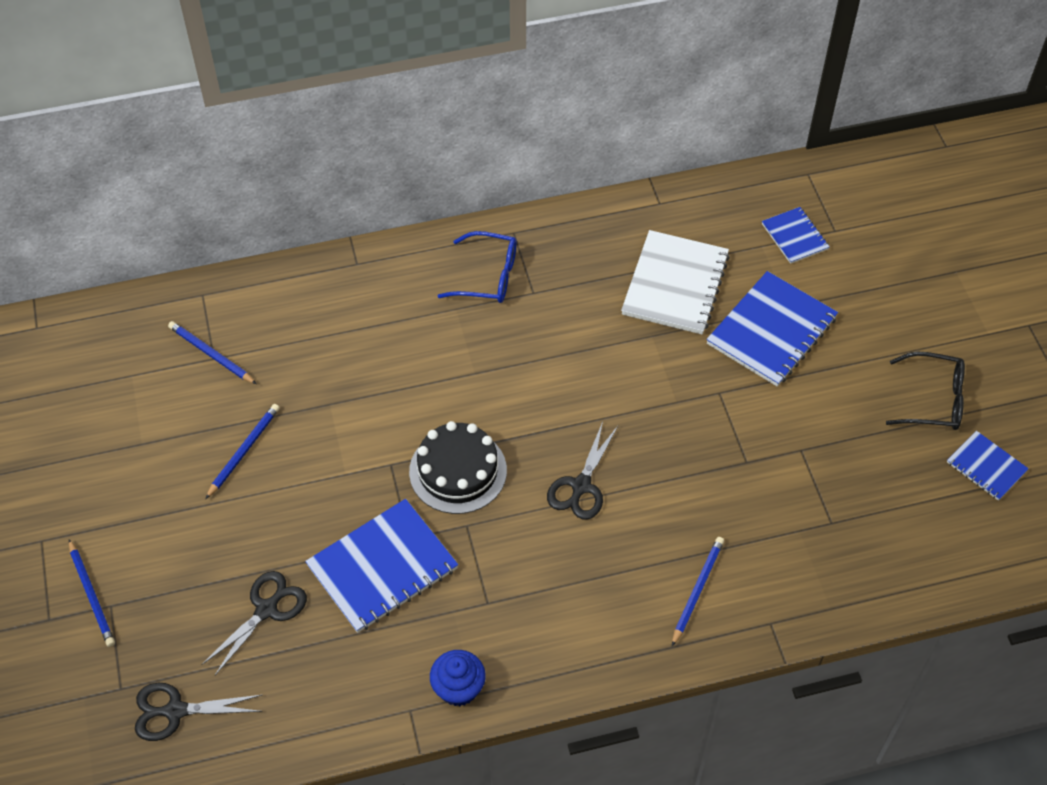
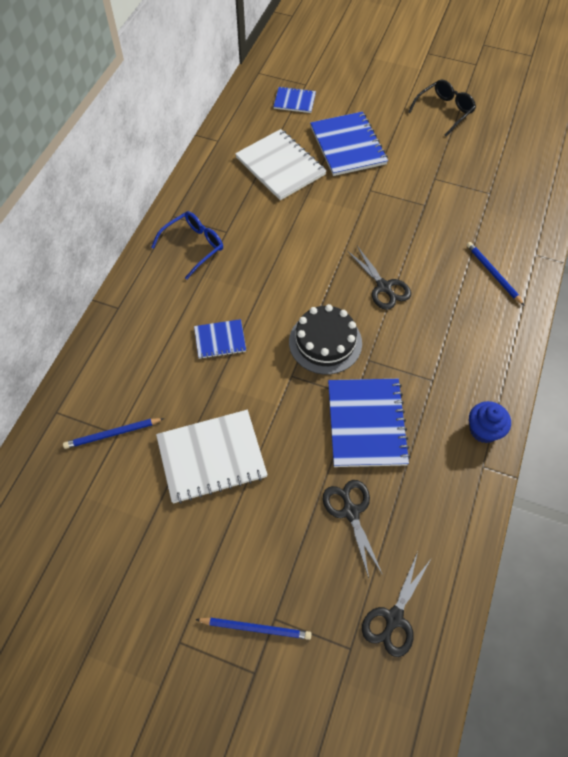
camera: 55 degrees left, 5 degrees up
(244, 451) = (211, 457): blue pencil -> white notebook
(986, 467) = (499, 116): blue notebook -> blue notebook (220, 340)

